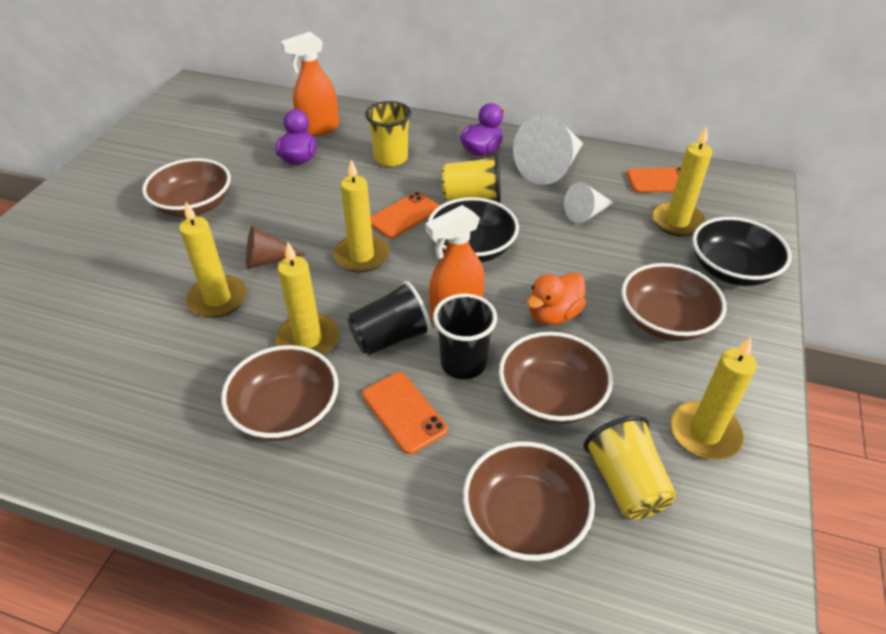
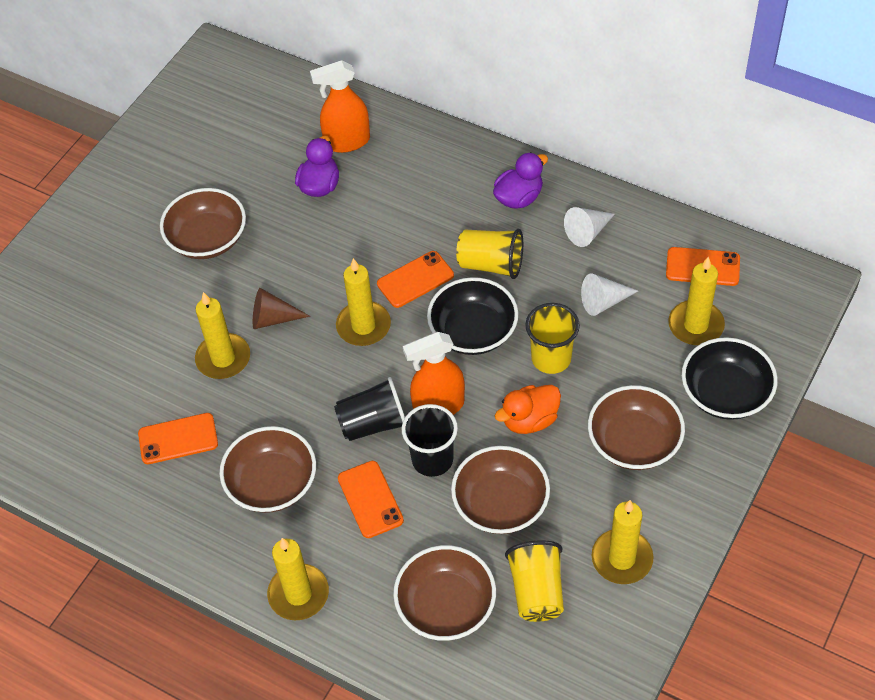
camera: 15 degrees right, 10 degrees up
(170, 380) = (178, 439): none -> orange phone
(308, 340) = (299, 415): yellow candle -> yellow candle (298, 594)
(391, 158) = (417, 197): yellow cup -> yellow cup (551, 358)
(551, 167) = (587, 232): white cone -> white cone, size x0.56

